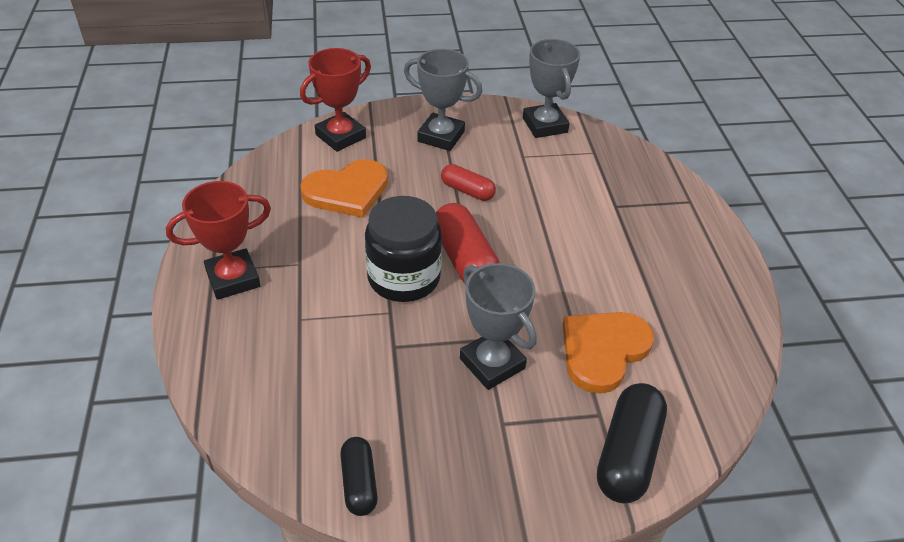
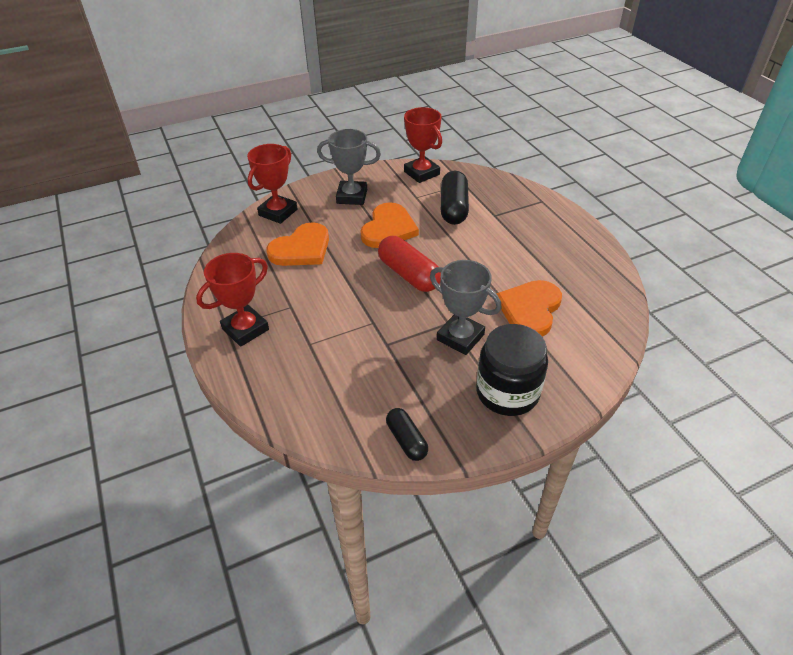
camera: 15 degrees left, 0 degrees up
(404, 278) = (371, 297): black jar -> black jar (507, 392)
(467, 191) = (388, 228): red capsule -> orange heart
(545, 125) = (421, 173): grey trophy -> red trophy
(628, 454) = (576, 370): black capsule -> black capsule (453, 208)

